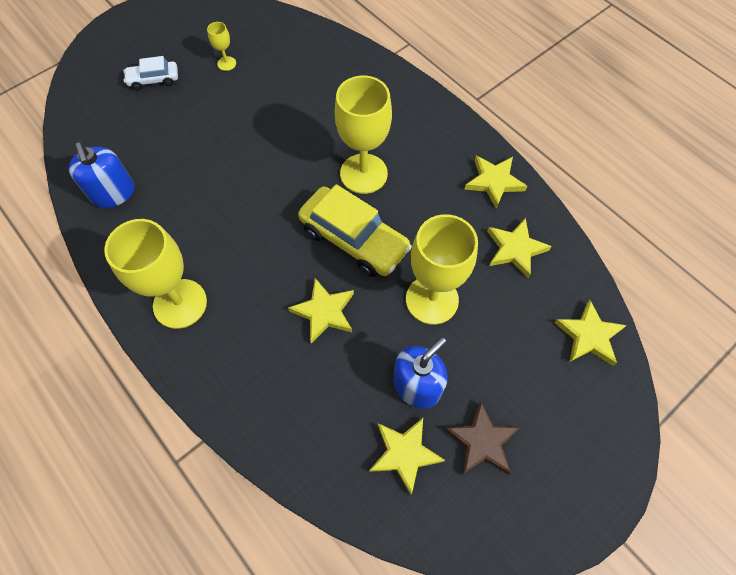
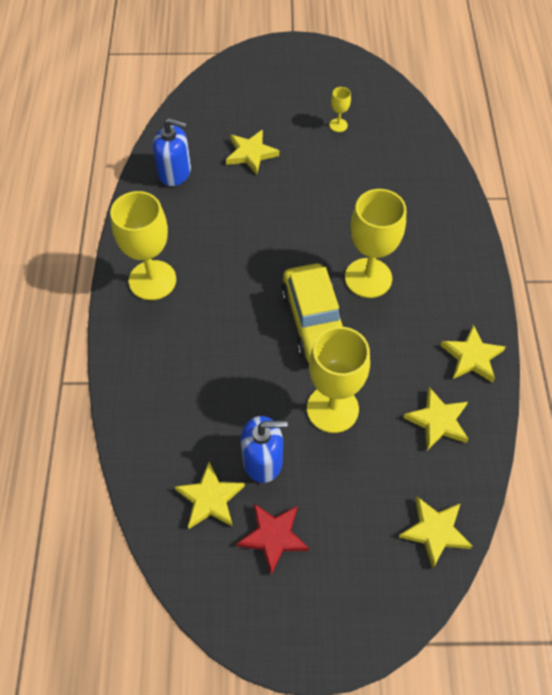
camera: 40 degrees right, 5 degrees down
(113, 193) = (175, 172): blue soap dispenser -> blue soap dispenser turned 90 degrees counterclockwise
(154, 80) = (273, 106): white car -> none
(324, 312) = (244, 358): yellow star -> yellow star (251, 154)
(482, 441) = (273, 536): brown star -> red star

